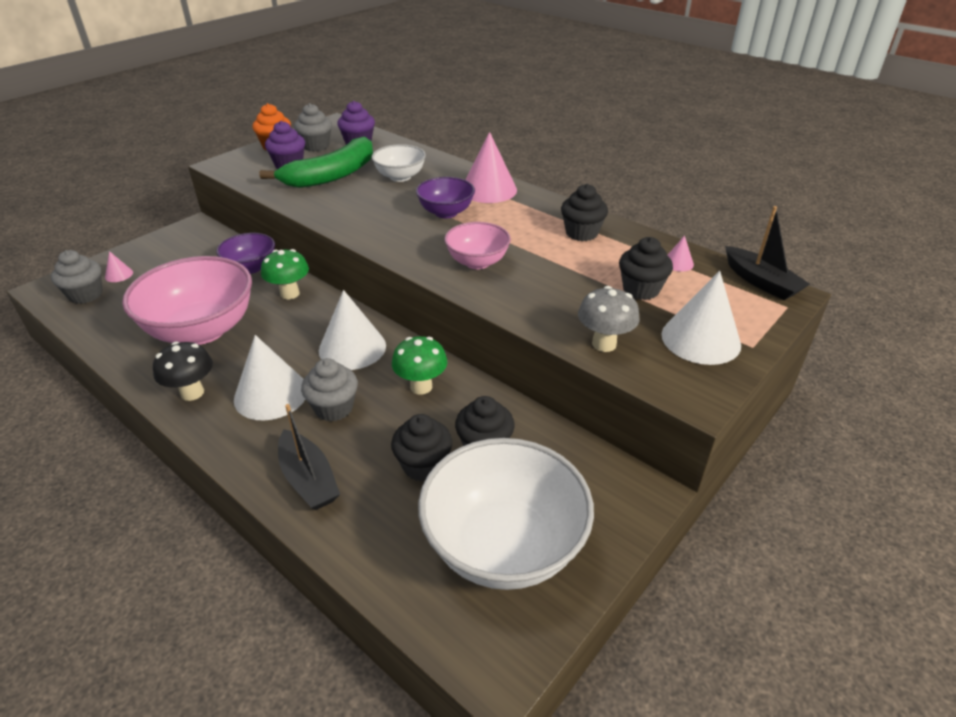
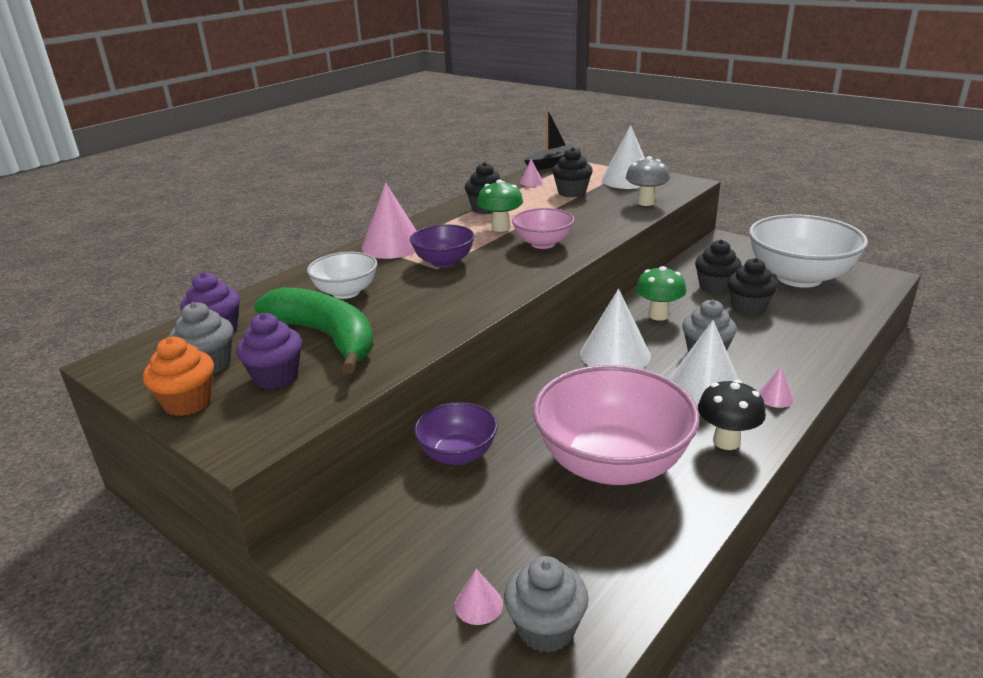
camera: 90 degrees left, 10 degrees down
(236, 439) = (775, 397): none -> pink cone
(290, 294) = (521, 409): green mushroom -> green mushroom (501, 228)
(308, 479) = (795, 352): black boat -> none

